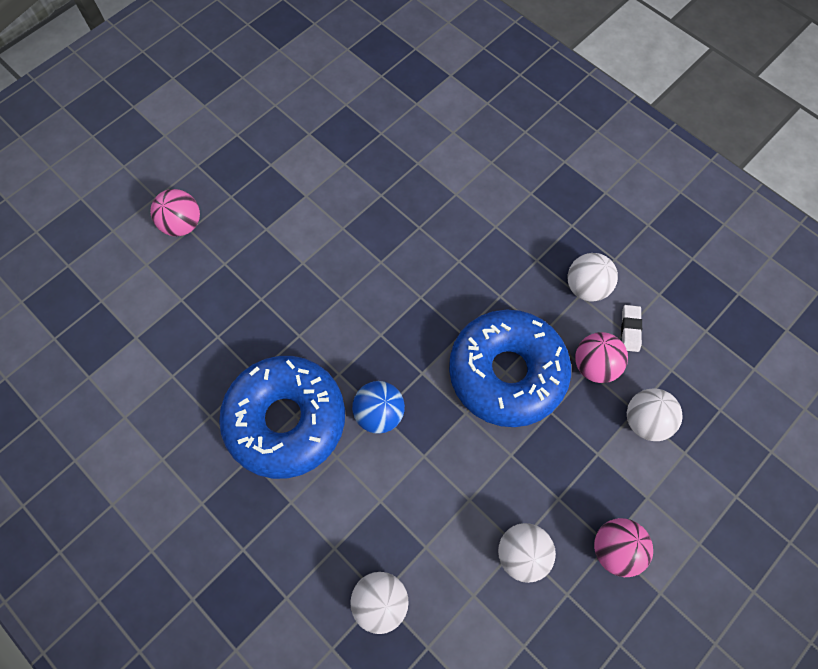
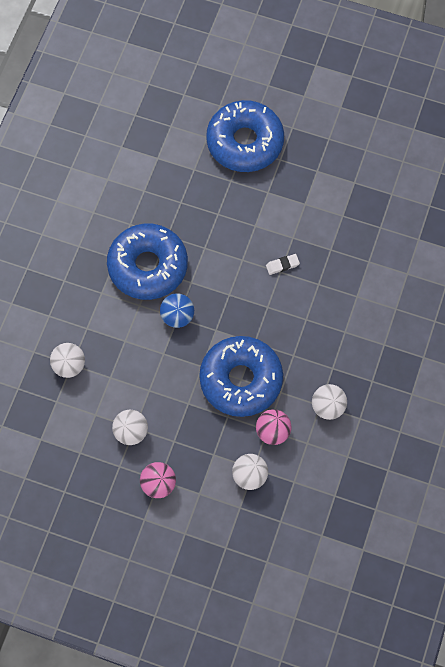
camera: 65 degrees right, 0 degrees up
(182, 224) = (245, 142): pink ball -> blue donut
(630, 329) = (310, 446): white eraser -> white eraser (282, 265)

